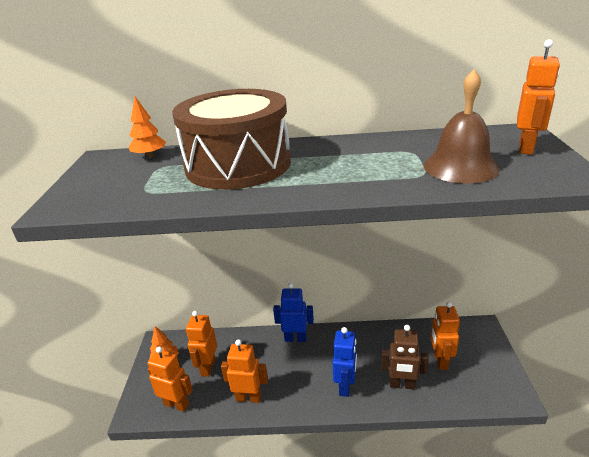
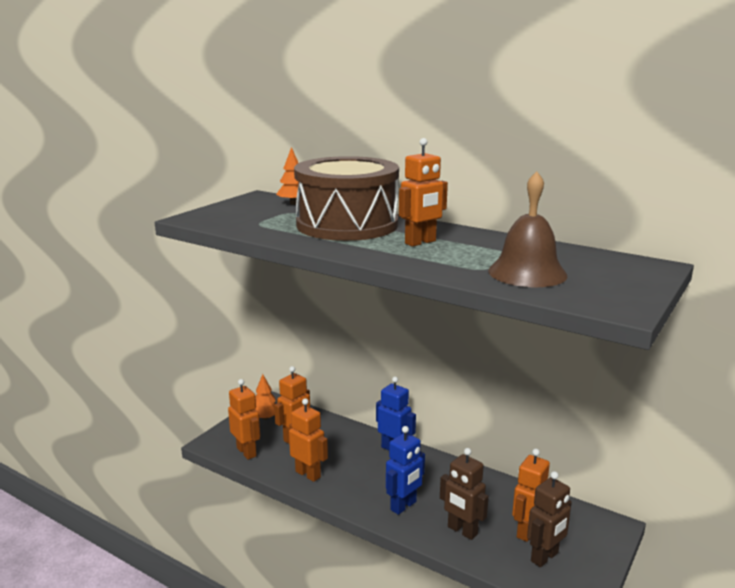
camera: 30 degrees right, 10 degrees down
(468, 376) = (545, 557): none -> brown robot
(526, 148) = (624, 278): orange robot -> orange robot (420, 242)

